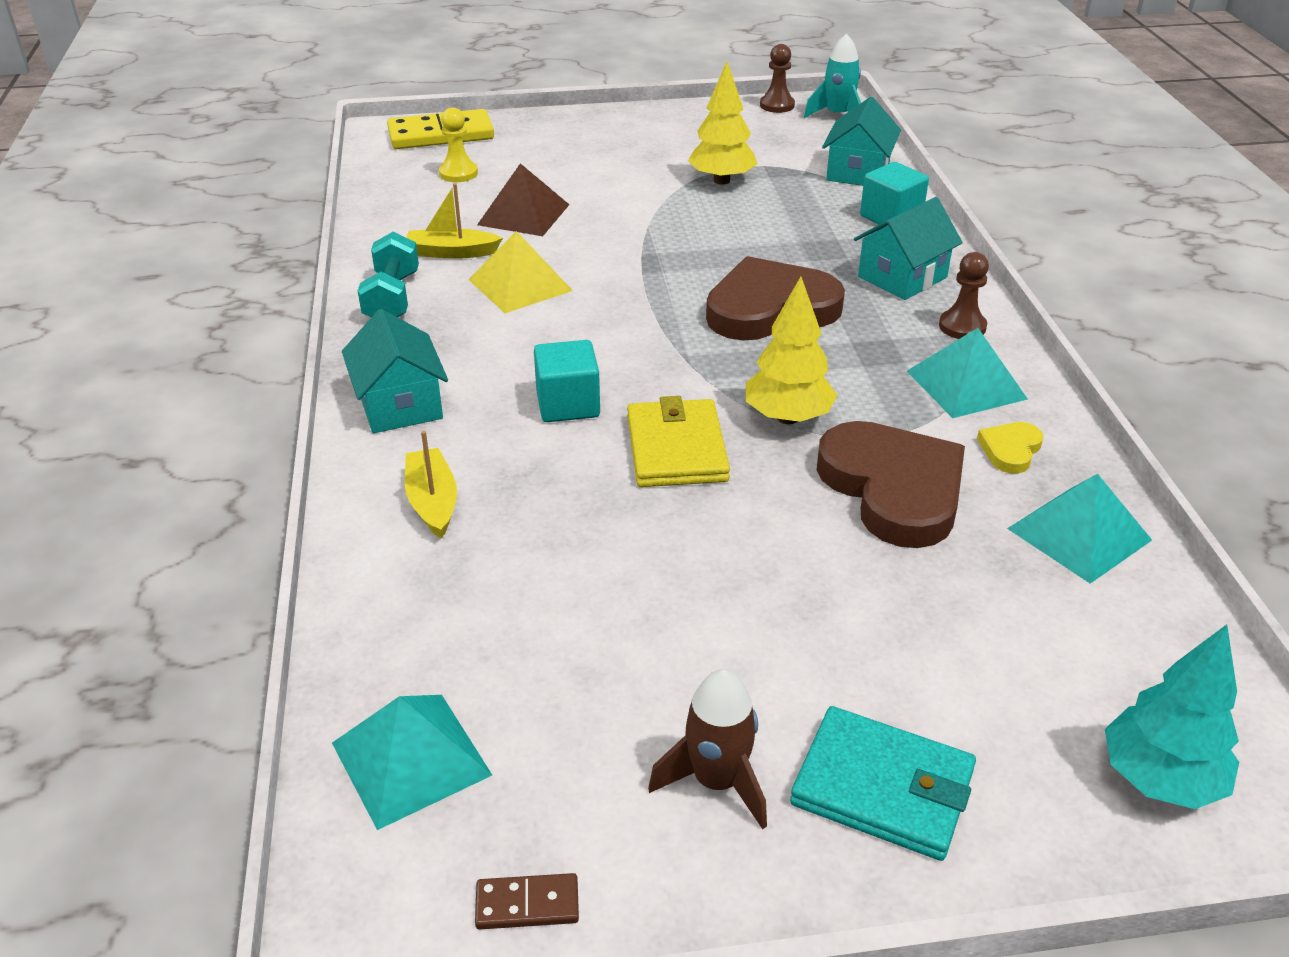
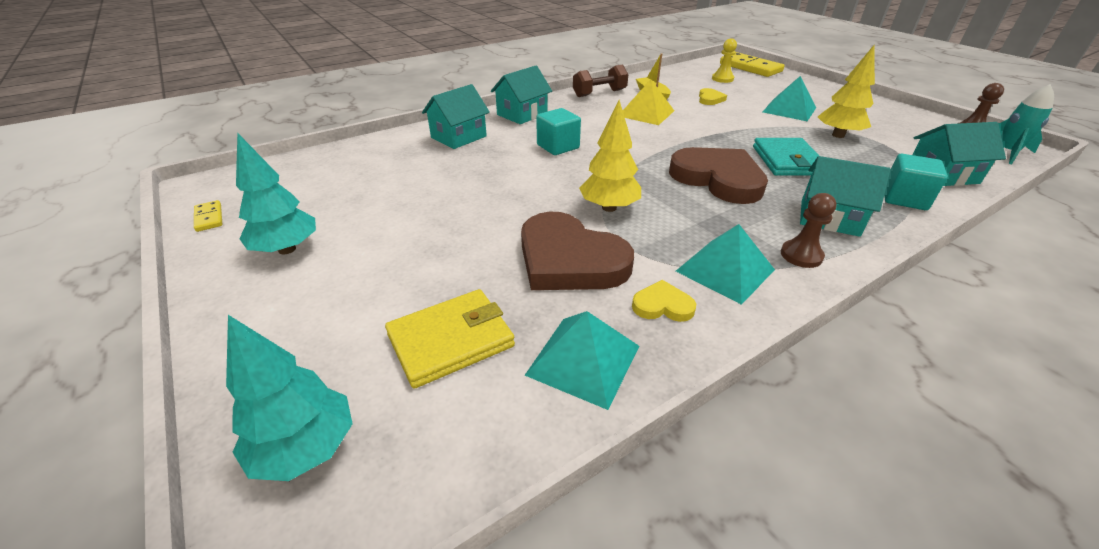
camera: 65 degrees right, 0 degrees up
(392, 298) = (599, 93): turquoise dumbbell -> brown dumbbell
(411, 758) = (294, 173): turquoise pyramid -> turquoise pyramid (789, 109)
(432, 502) = (458, 137): yellow boat -> turquoise house
(523, 214) = (710, 99): brown pyramid -> yellow heart
(527, 904) = (209, 218): brown domino -> yellow domino
(676, 448) = (547, 181): yellow wallet -> yellow wallet (451, 340)
(717, 781) = (287, 249): brown rocket -> turquoise tree
(883, 788) = (286, 306): turquoise wallet -> turquoise wallet (787, 161)
(893, 489) = (569, 260): brown heart -> brown heart turned 90 degrees clockwise

